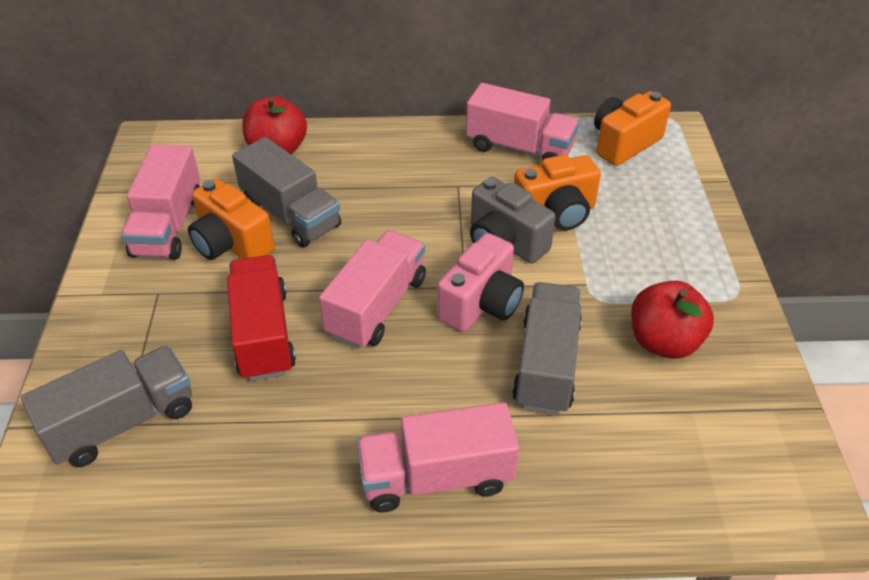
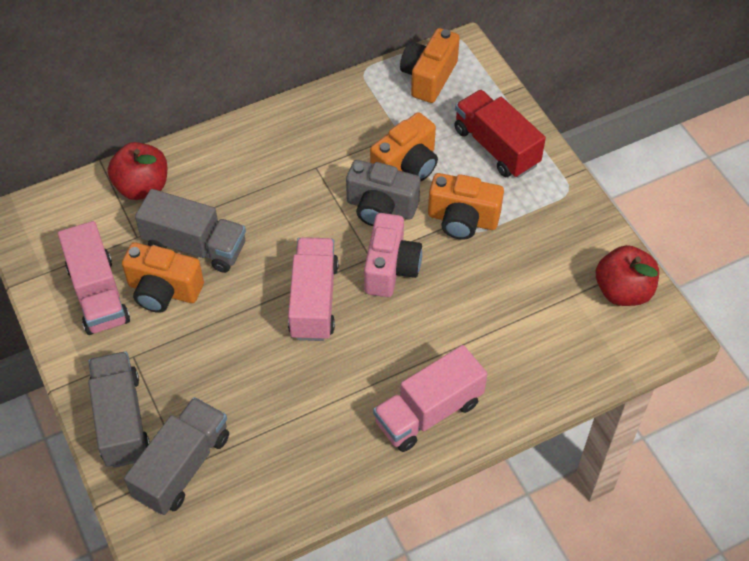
camera: 25 degrees left, 10 degrees up
(263, 334) = (241, 357): red truck -> red truck (496, 147)
(519, 148) = (347, 111): pink truck -> none
(546, 364) = (461, 299): grey truck -> grey truck (121, 420)
(592, 283) = (462, 220): none -> orange camera
(663, 342) = (533, 249): red apple -> red apple (623, 291)

